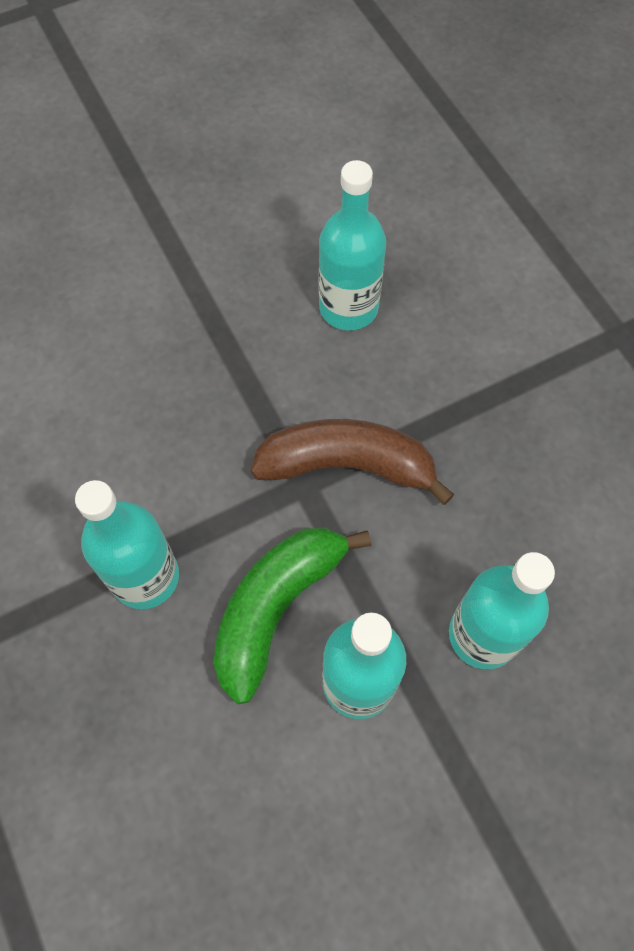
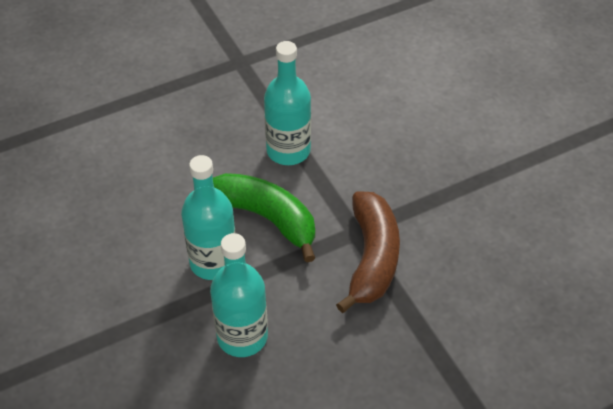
camera: 90 degrees right, 15 degrees down
(348, 307) = (511, 260): turquoise bottle -> none

